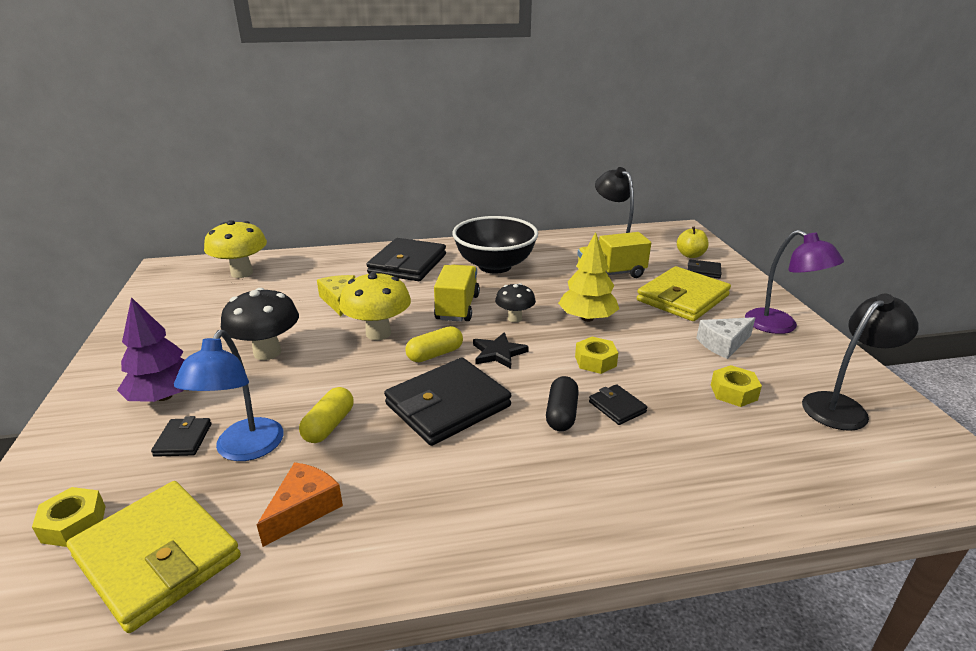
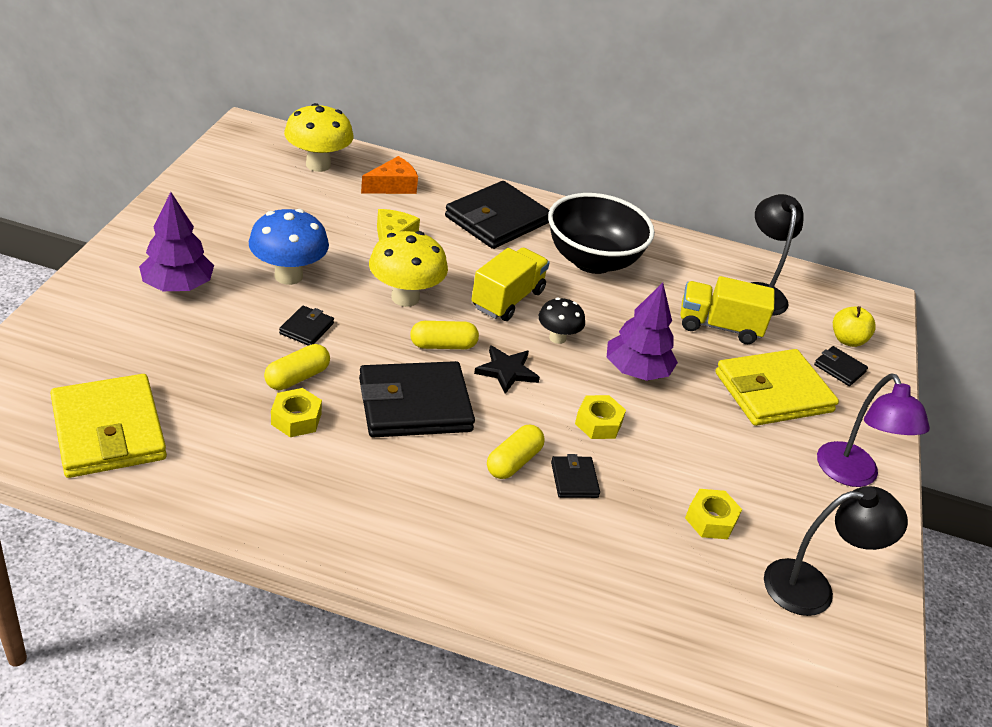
camera: 20 degrees right, 10 degrees up
(74, 524) = (63, 375): yellow nut -> yellow nut (296, 419)
(183, 440) = (173, 337): black wallet -> black wallet (307, 328)
(244, 450) = (215, 369): blue lamp -> none
(267, 352) = (288, 276): black mushroom -> blue mushroom
(304, 509) = (232, 443): orange cheese -> orange cheese (393, 186)
(561, 414) = (513, 462): black capsule -> yellow capsule
(587, 318) = (636, 371): yellow tree -> purple tree
(723, 344) = (759, 466): white cheese -> none

